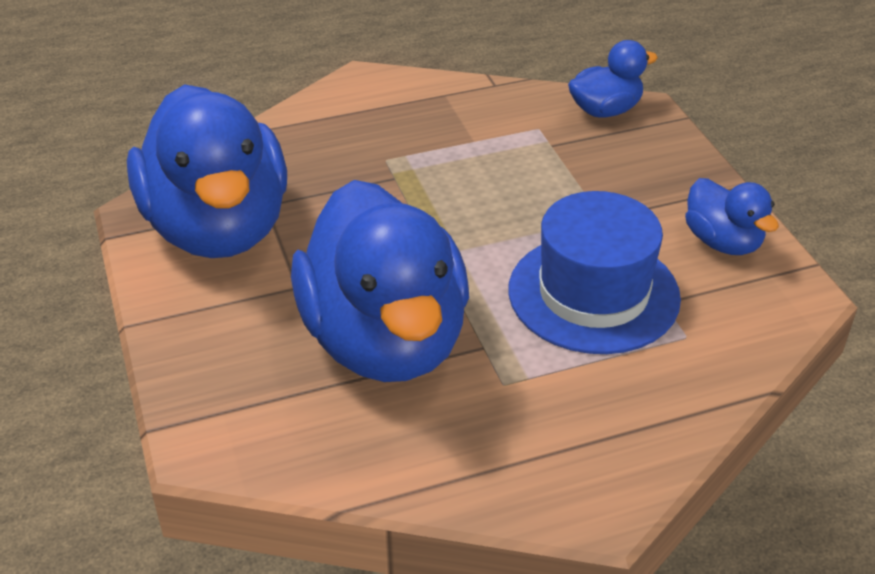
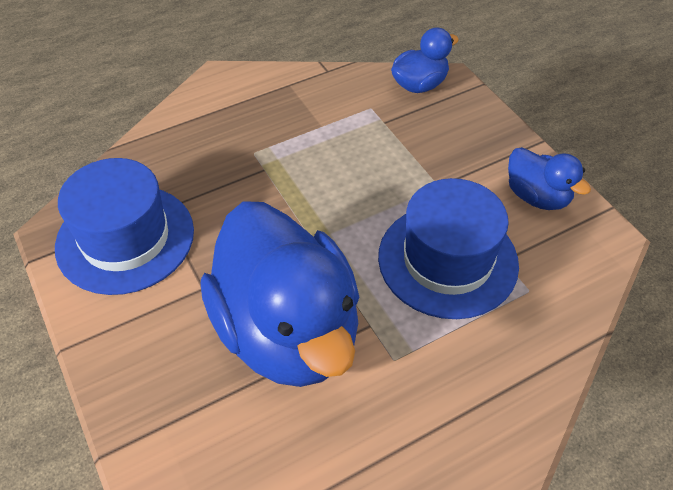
camera: 10 degrees left, 10 degrees up
(218, 228) = (125, 238): blue duck -> blue hat

